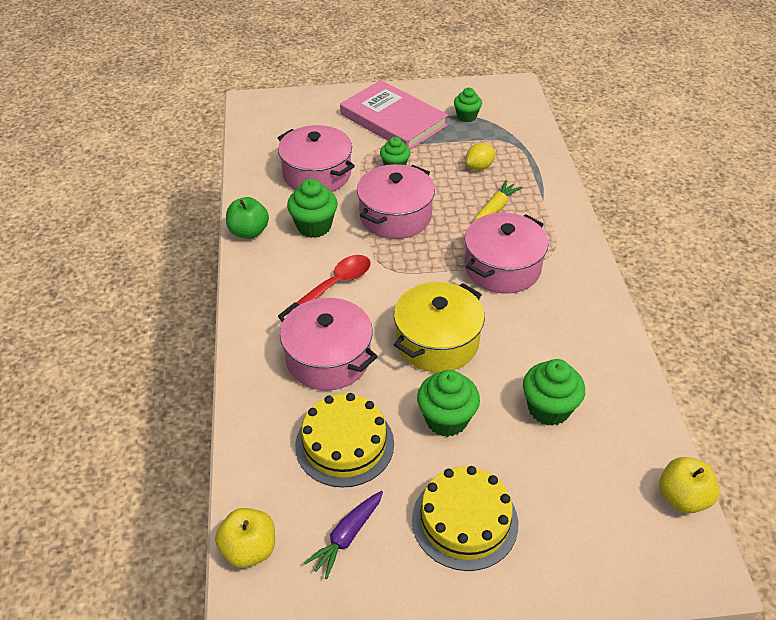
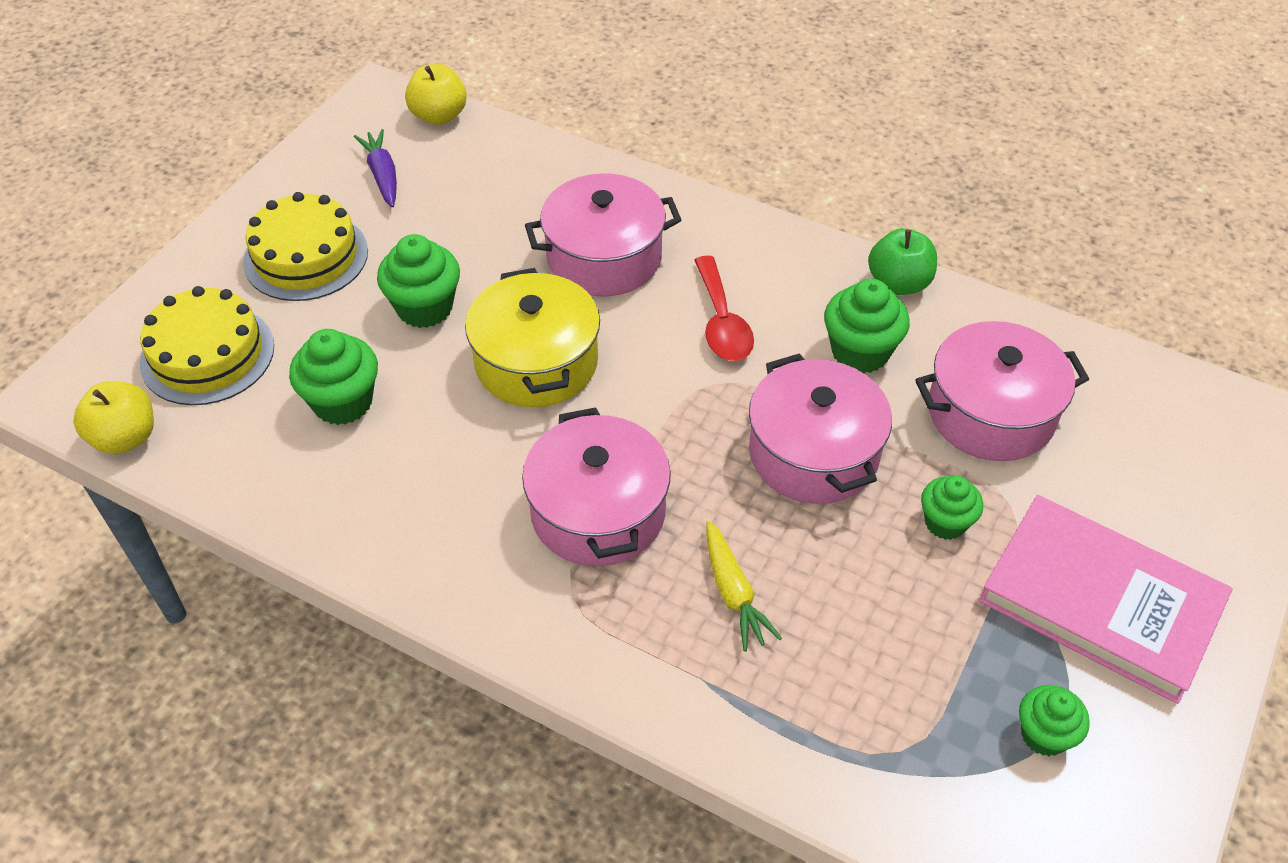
camera: 125 degrees right, 5 degrees up
(344, 444) = (479, 218): yellow cake -> yellow cake (207, 354)
(393, 120) = (1100, 601): pink book -> pink book turned 45 degrees clockwise
(479, 167) = (862, 645): yellow lemon -> none

